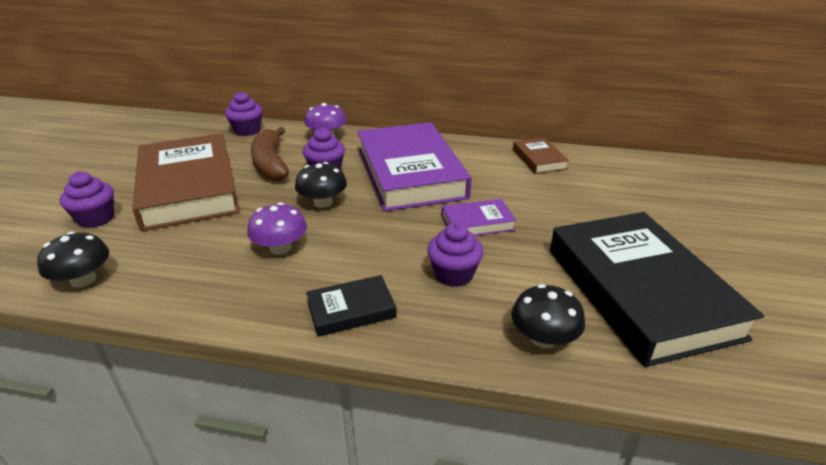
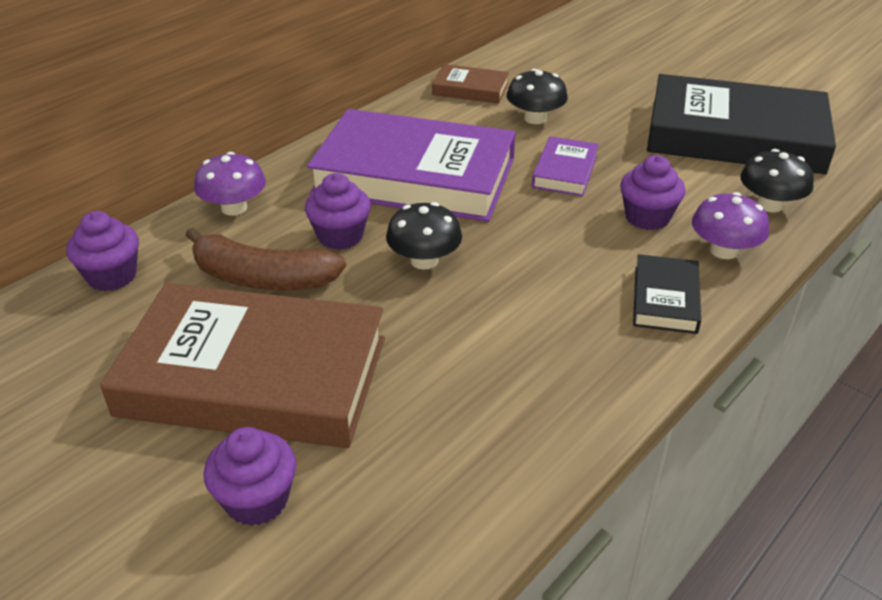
camera: 60 degrees left, 5 degrees up
(83, 280) = (442, 528): black mushroom -> black mushroom (535, 118)
(280, 248) = (505, 321): purple mushroom -> purple mushroom (723, 250)

